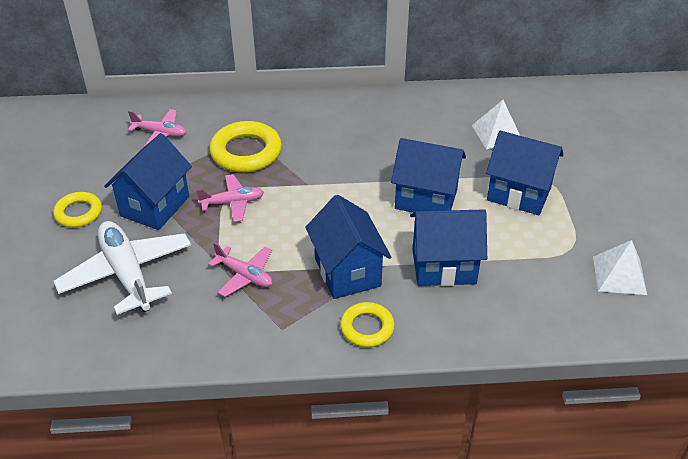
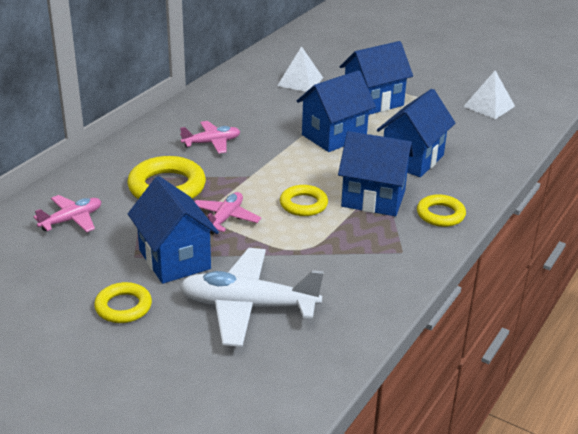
camera: 55 degrees left, 10 degrees down
(244, 275) = (323, 246): pink plane -> pink plane (211, 143)
(295, 234) = (303, 204): none -> yellow ring

